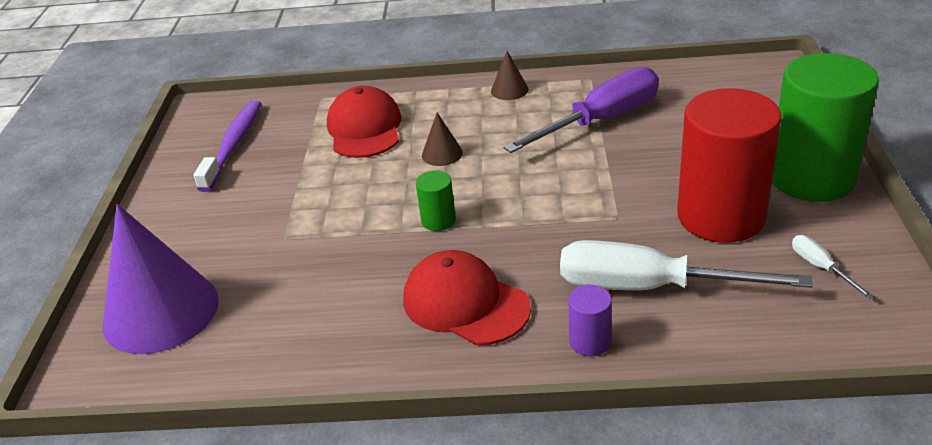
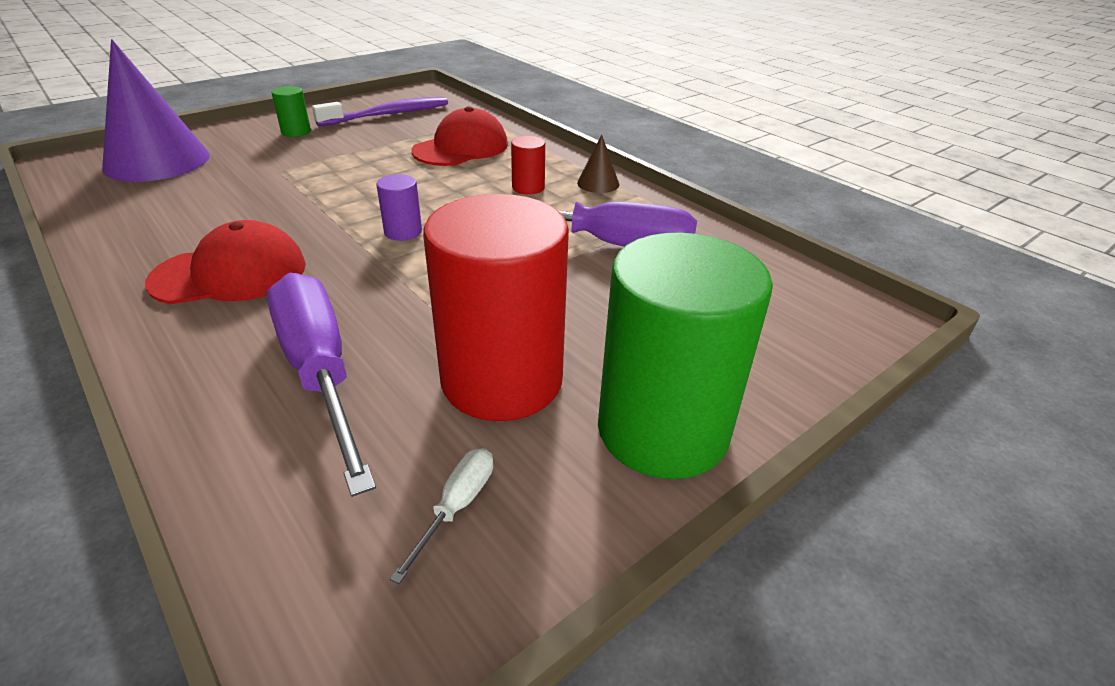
camera: 45 degrees right, 0 degrees up
(438, 220) = (352, 220): green cylinder -> green cylinder (296, 132)
(442, 154) = (458, 188): brown cone -> none
(465, 303) = (230, 274): red cap -> red cap turned 75 degrees clockwise
(479, 122) = (528, 187): none -> red cylinder
(590, 341) = (198, 364): purple cylinder -> purple cylinder (403, 232)
(649, 287) = (320, 372): white screwdriver -> purple screwdriver

